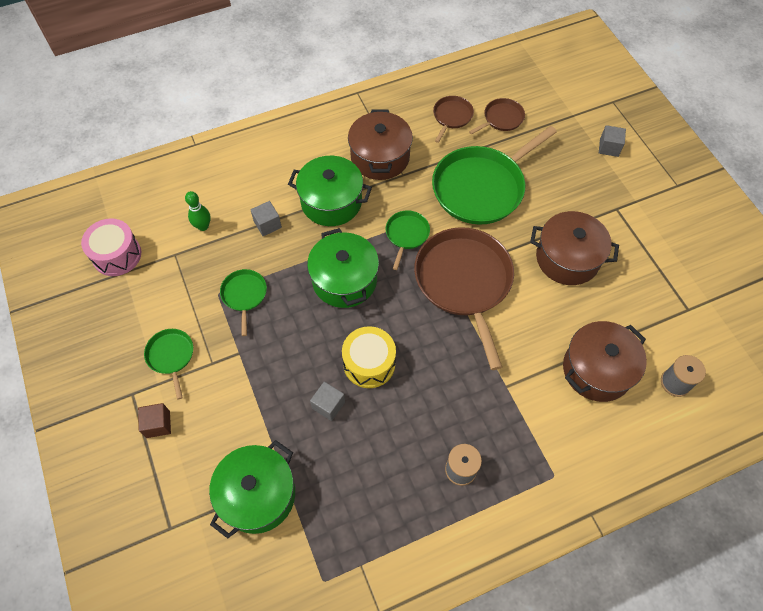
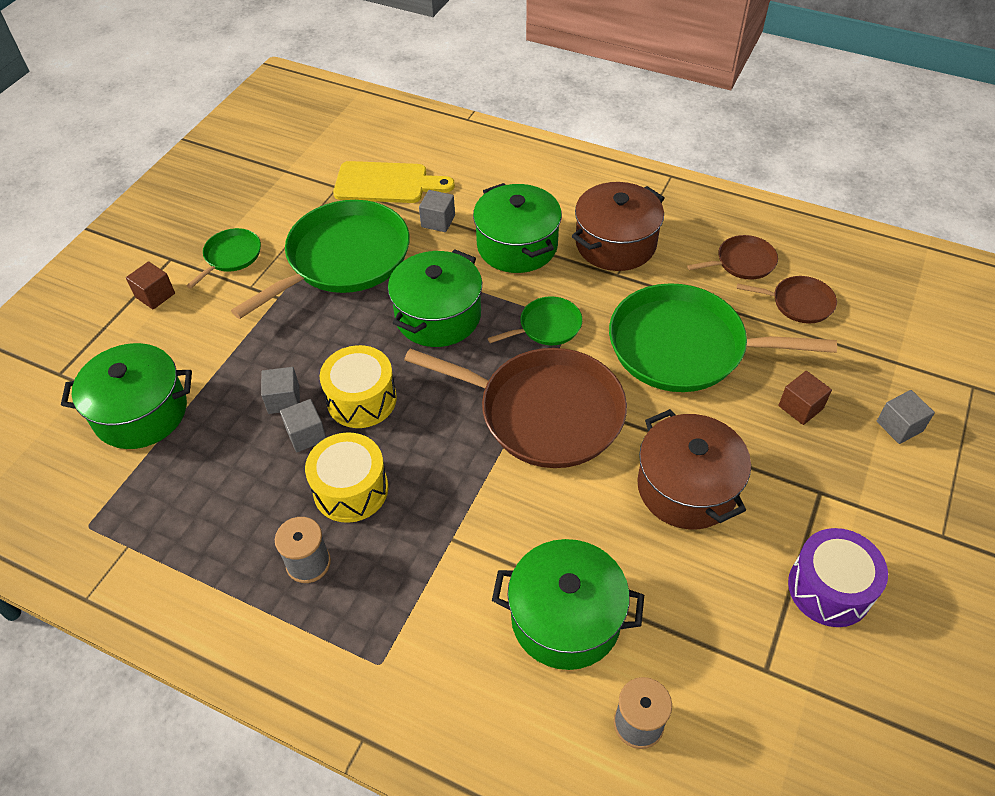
camera: 50 degrees right, 10 degrees down
(117, 255) = (298, 155): pink drum -> none
(203, 226) = (386, 183): green bowling pin -> yellow cutting board
(244, 295) = (343, 259): green pan -> green pan, size x2.14
(367, 410) = (306, 435): none -> grey cube
(429, 413) = (351, 489): none -> yellow drum
(464, 282) = (544, 412): brown pan -> brown pan turned 75 degrees clockwise
(563, 174) = (800, 407): none -> brown cube
(597, 370) = (565, 618): brown pot -> green pot
(668, 250) = (829, 588): none -> purple drum

